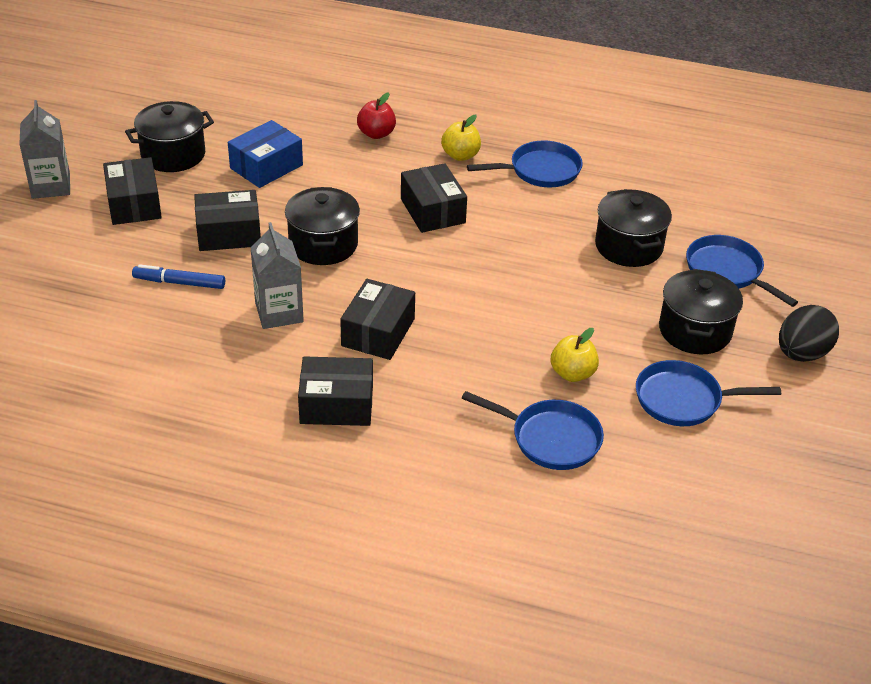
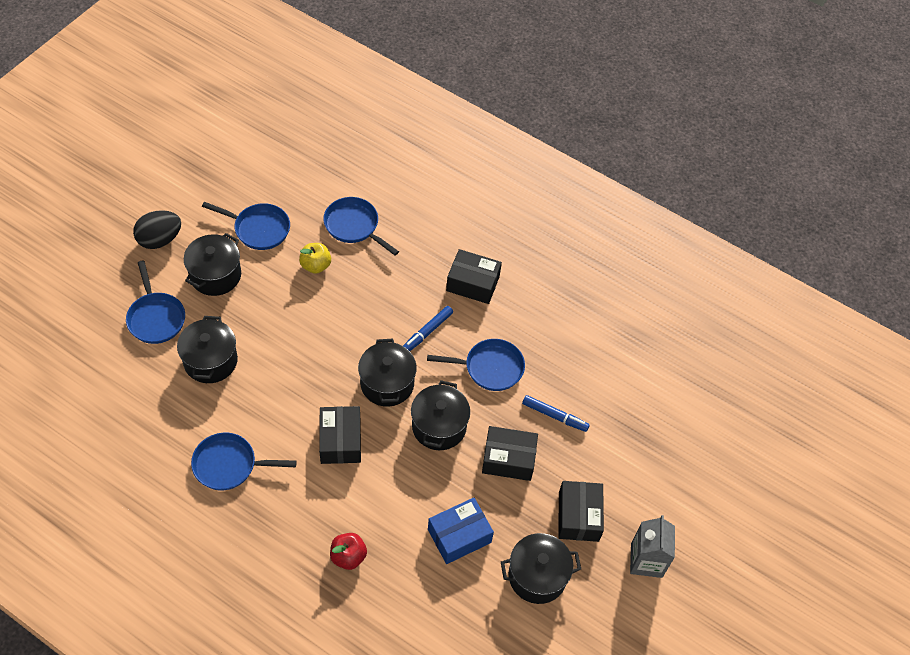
camera: 165 degrees left, 15 degrees up
(279, 312) = (489, 368): grey carton -> blue pan
(378, 332) = (427, 332): black box -> blue marker
(405, 270) = (387, 384): none -> black pot
(460, 155) = (287, 504): yellow apple -> none

